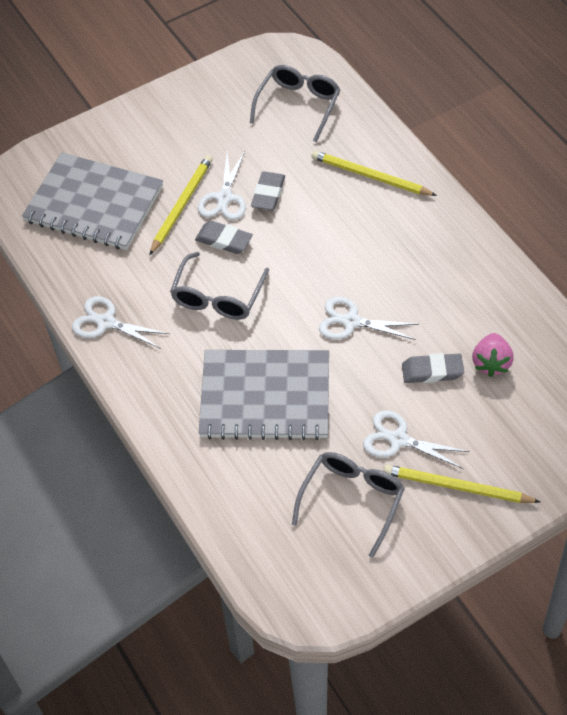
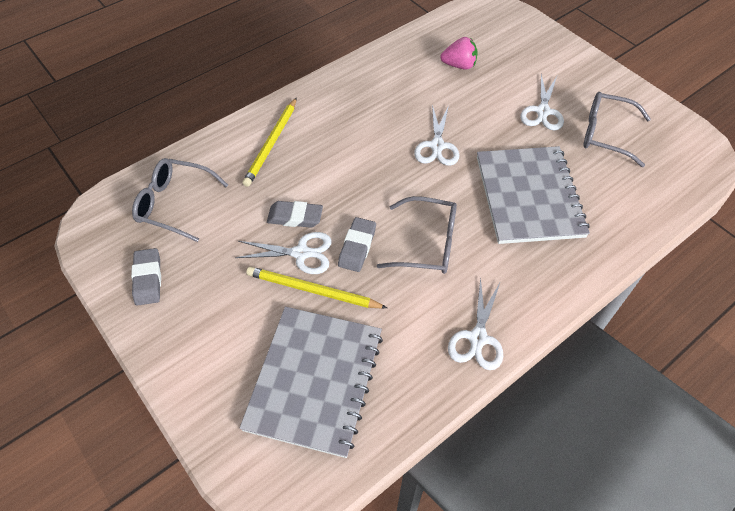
camera: 100 degrees left, 0 degrees up
(432, 371) = (475, 96): grey eraser -> grey eraser (148, 279)
(457, 487) = (571, 79): yellow pencil -> none

